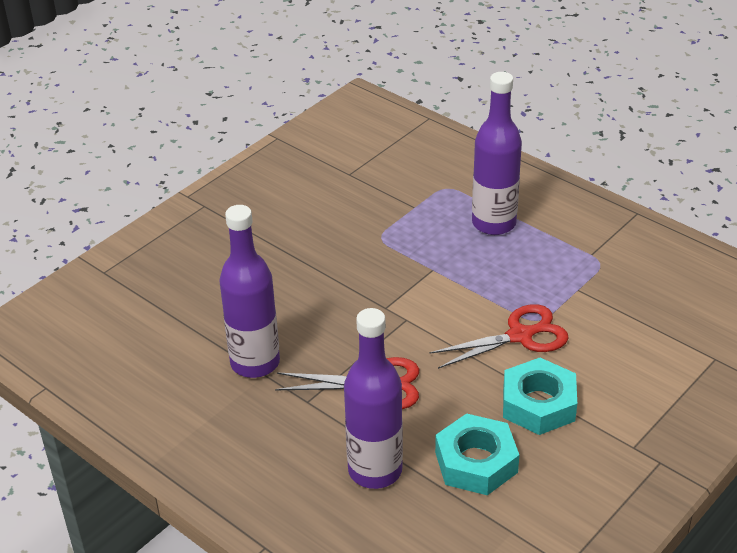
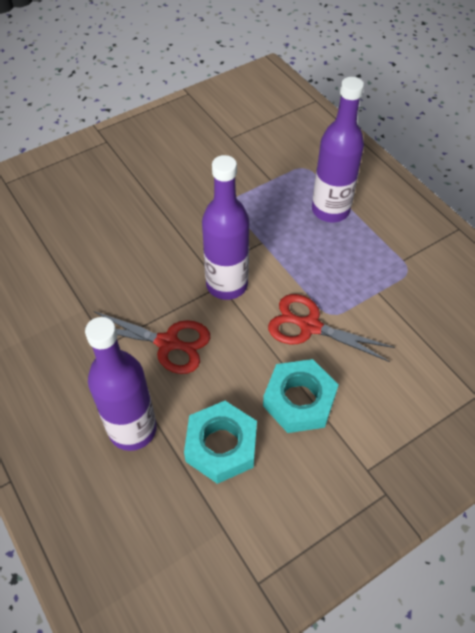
camera: 15 degrees right, 15 degrees up
(255, 363) = (81, 296): purple bottle -> purple bottle (227, 285)
(520, 336) = (310, 326): red scissors -> red scissors turned 150 degrees counterclockwise

